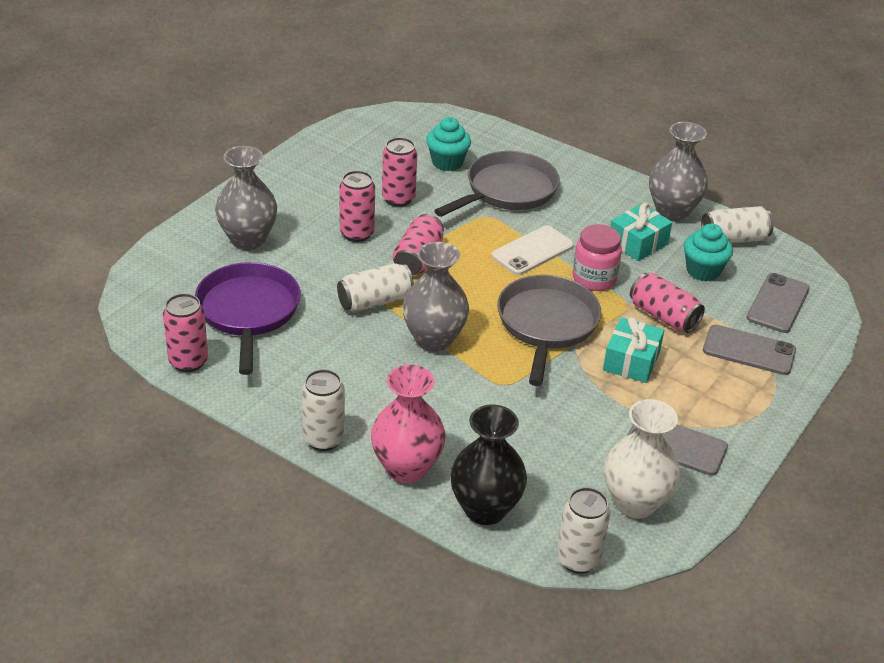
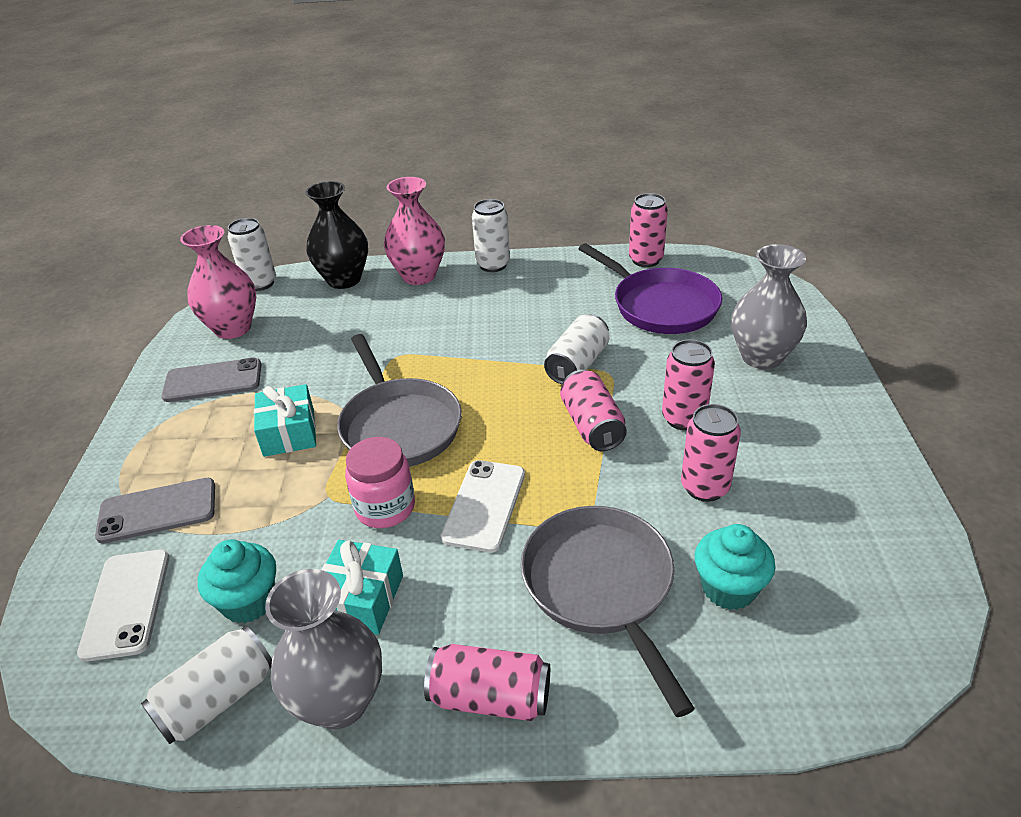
camera: 150 degrees right, 0 degrees up
(433, 339) = (490, 360): grey vase -> none
(507, 191) = (601, 586): grey pan -> grey pan turned 150 degrees clockwise
(635, 503) = (233, 328): white vase -> pink vase
(663, 316) = (276, 502): pink can -> pink can (490, 697)
(778, 303) = (126, 603): grey phone -> white phone

